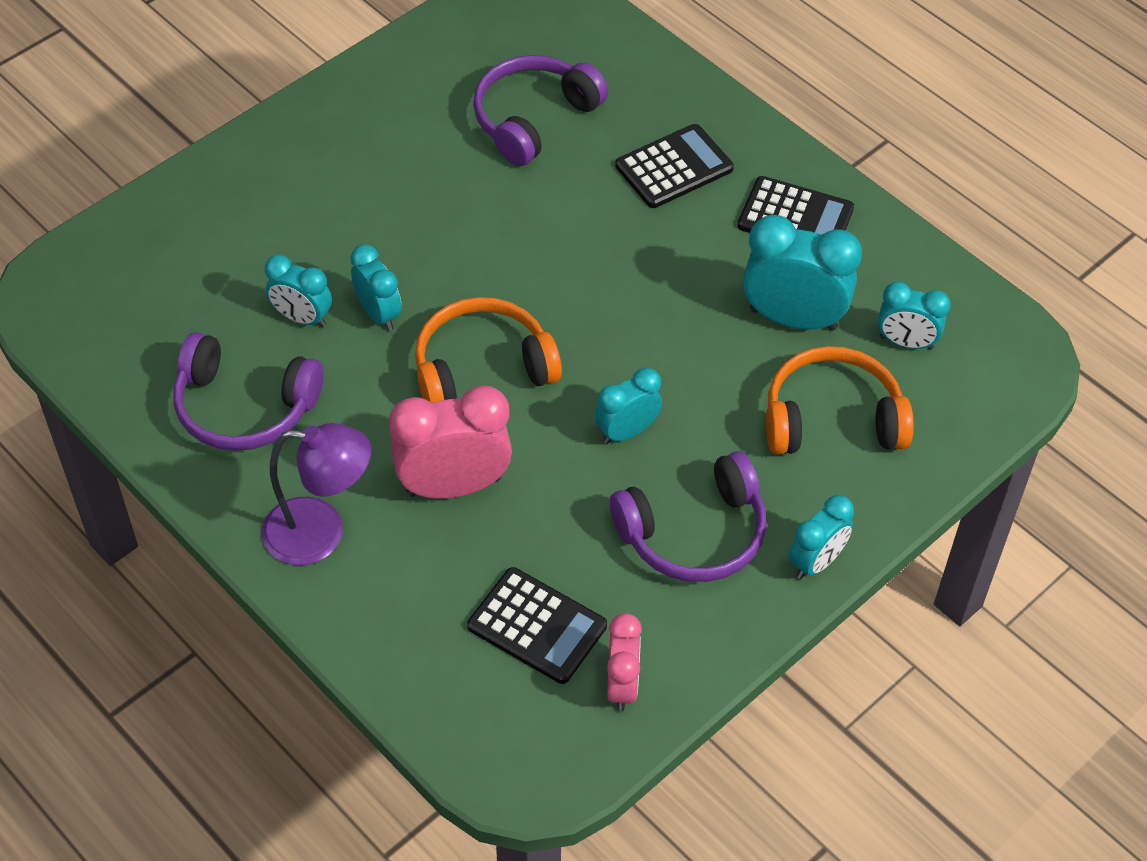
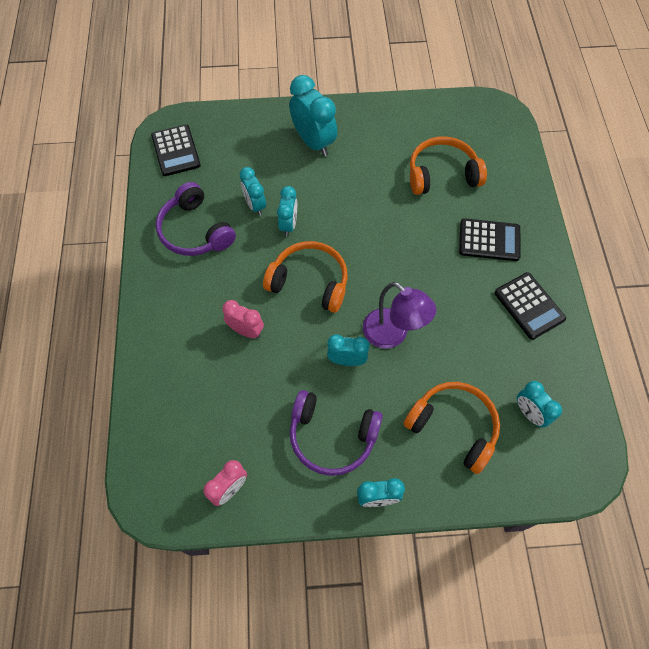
camera: 40 degrees right, 10 degrees up
(321, 533) = (172, 312): purple lamp -> purple lamp (392, 335)
(453, 486) = (246, 331): pink clock -> pink clock, size x0.60
(533, 119) = (442, 174): purple headphones -> orange headphones
(537, 626) = (219, 428): black calculator -> black calculator (176, 151)
(793, 319) = (480, 359): turquoise clock -> turquoise clock (313, 142)

